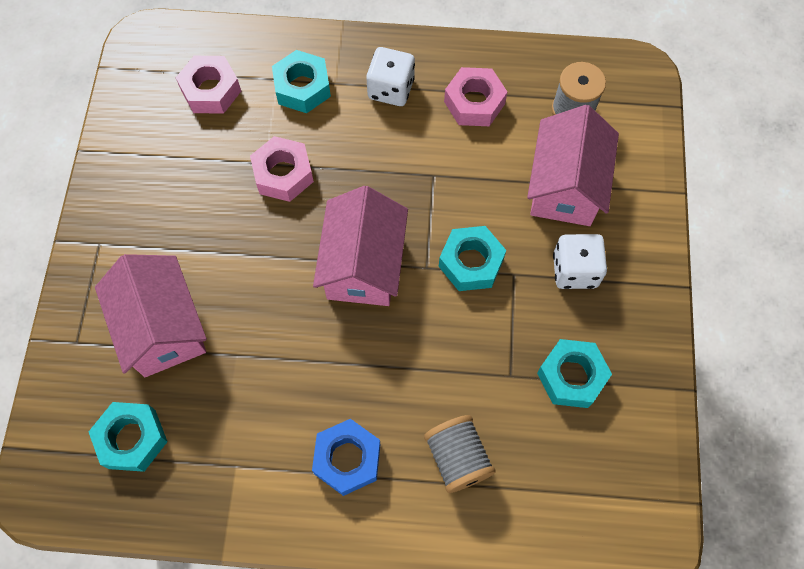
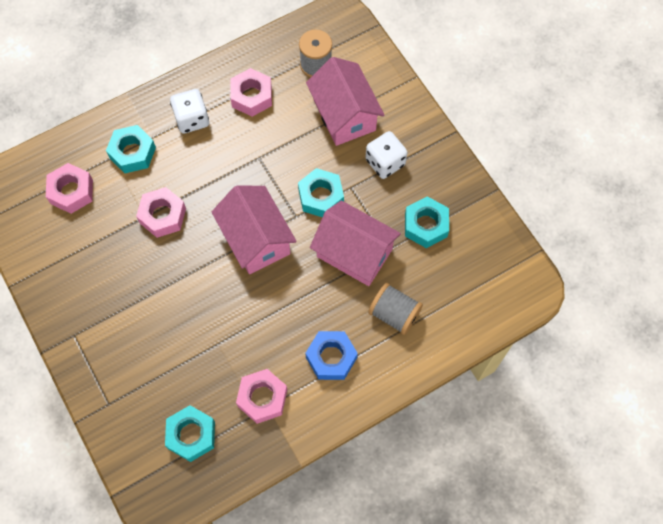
camera: 35 degrees left, 0 degrees up
(162, 328) = (158, 358): pink house -> pink house (354, 253)
(237, 451) = (262, 398): none -> pink nut

